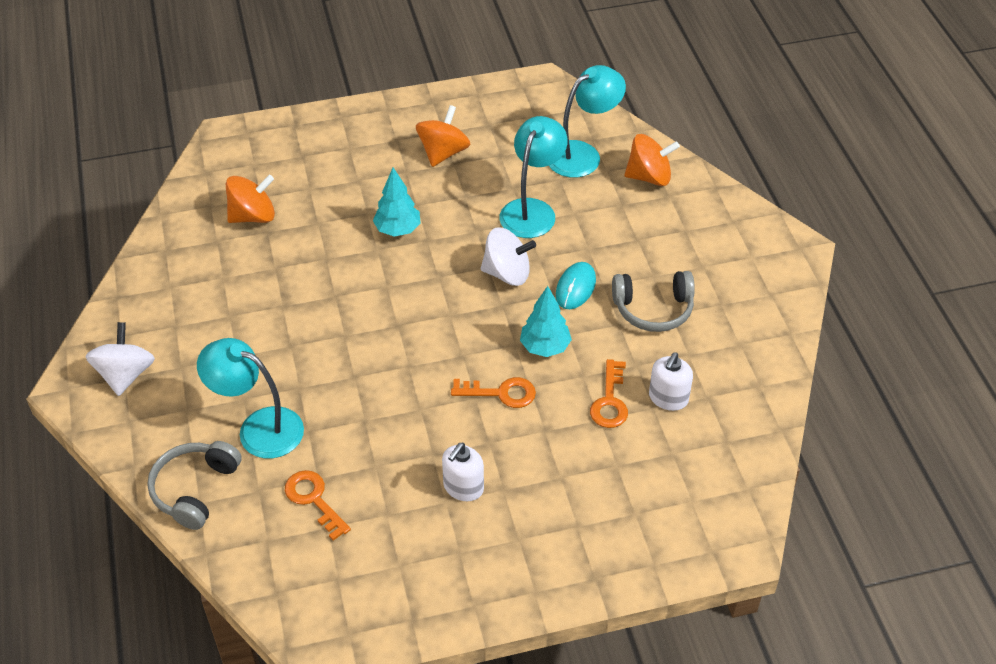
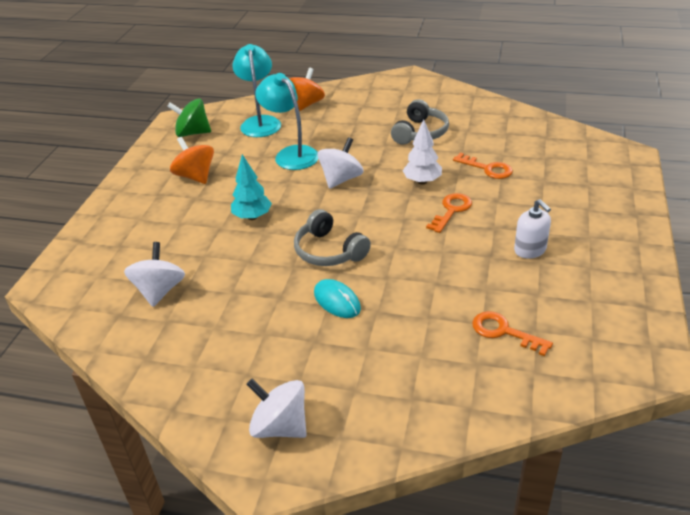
camera: 60 degrees left, 10 degrees down
(195, 489) = (454, 407): grey headphones -> grey headphones (329, 251)
(253, 216) = (159, 291): orange spinning top -> white spinning top
(259, 428) = (407, 346): turquoise lamp -> none
(314, 500) = (504, 332): orange key -> orange key turned 45 degrees clockwise
(524, 110) = (192, 133): none -> green spinning top
(545, 347) = (422, 181): turquoise tree -> white tree
(575, 288) = (378, 156): turquoise mouse -> turquoise mouse (337, 301)
(668, 398) = (498, 147): white soap dispenser -> none

